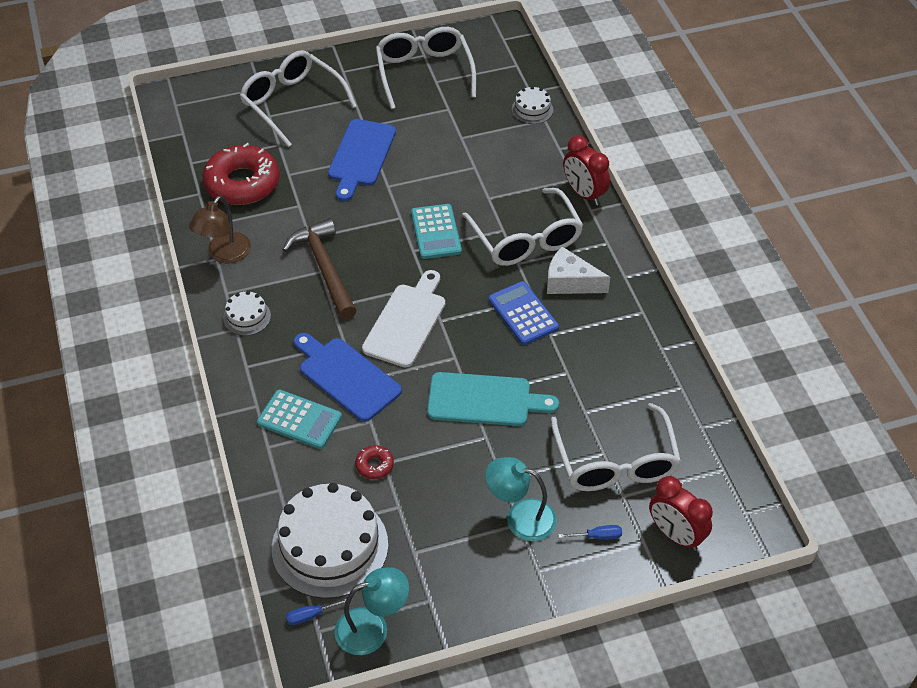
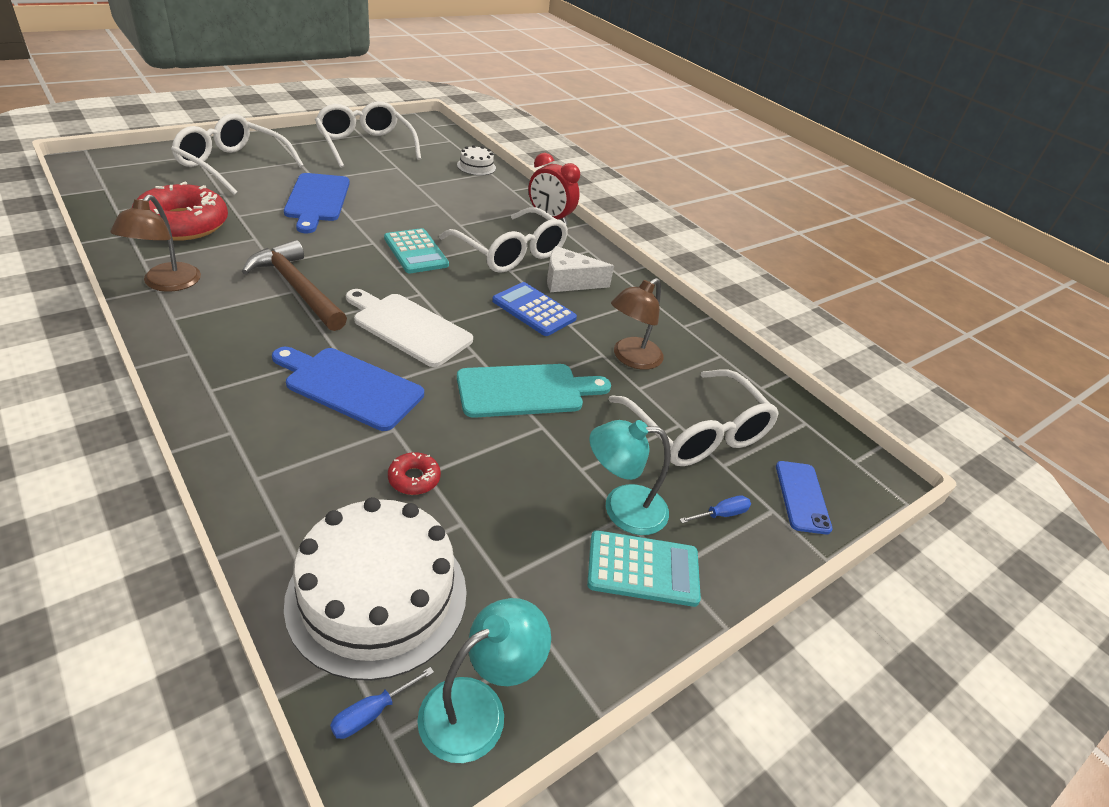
camera: 25 degrees left, 10 degrees down
(247, 317) = (204, 339): white cake -> none
(299, 420) = (296, 440): turquoise calculator -> turquoise calculator (643, 569)
(406, 322) = (408, 327): white cutting board -> white cutting board turned 60 degrees counterclockwise
(591, 379) = (631, 358): none -> brown lamp
(675, 535) = (802, 497): red clock -> blue phone

